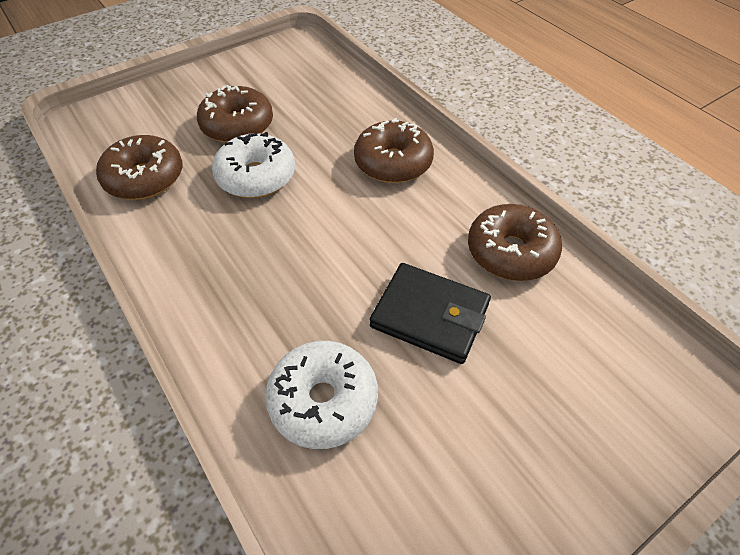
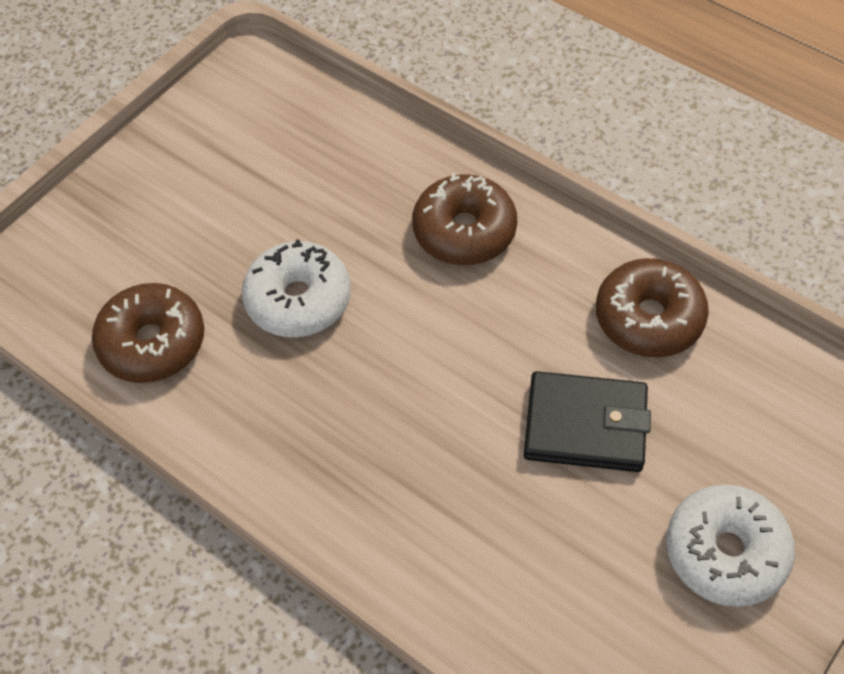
camera: 15 degrees left, 5 degrees up
(237, 125) = (235, 228): brown donut -> none
(323, 400) = (508, 558): white donut -> white donut (725, 552)

